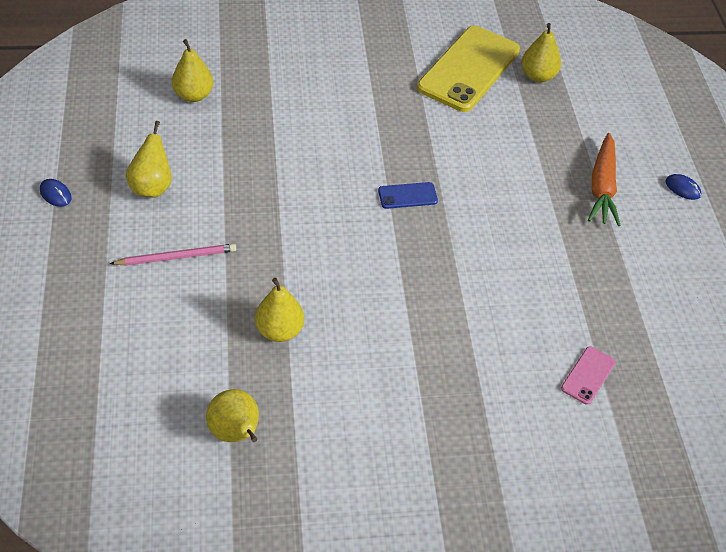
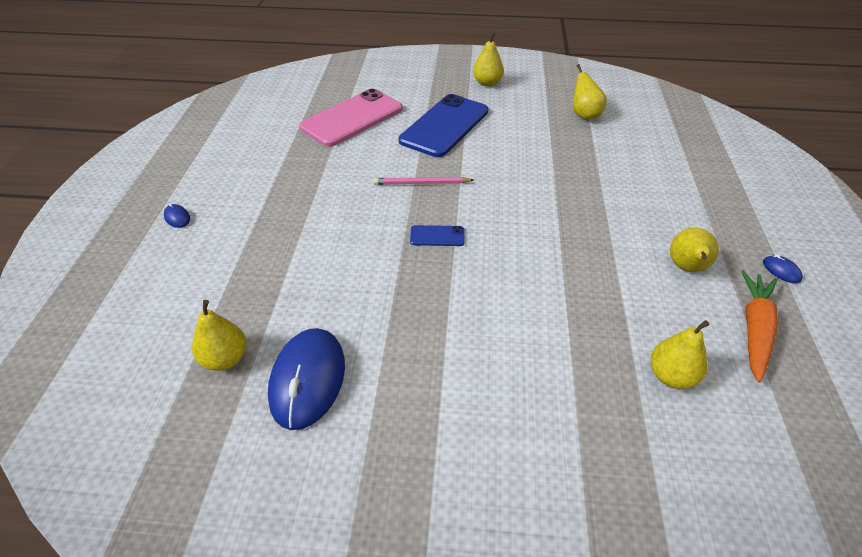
camera: 165 degrees left, 5 degrees down
(177, 257) = (646, 208): pink pencil -> pink pencil (421, 183)
(279, 330) = (558, 157): yellow pear -> yellow pear (487, 83)
(448, 376) = (444, 126): none -> blue phone
(469, 69) = (307, 380): yellow phone -> blue mouse
(588, 375) = (352, 118): pink phone -> pink phone, size x2.34
(602, 187) = (250, 226): orange carrot -> orange carrot (754, 329)

